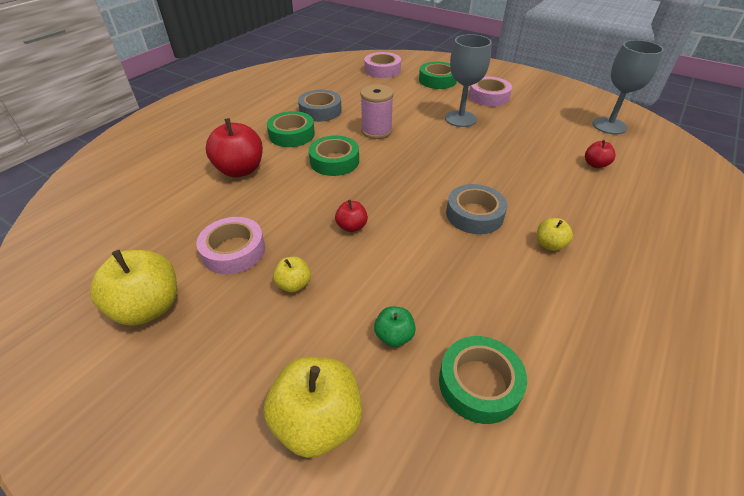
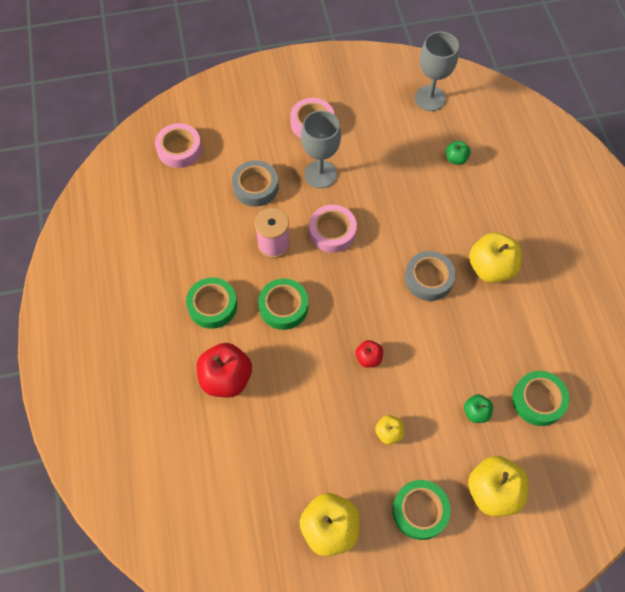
camera: 45 degrees left, 20 degrees up
(233, 251) = (322, 446): pink tape -> pink tape (332, 232)
(320, 111) = (197, 256): grey tape -> grey tape (255, 187)
(437, 80) = (246, 129): green tape -> green tape (420, 511)
(549, 244) = (491, 268): yellow apple -> yellow apple, size x1.94
(595, 164) = (456, 159): red apple -> green apple

